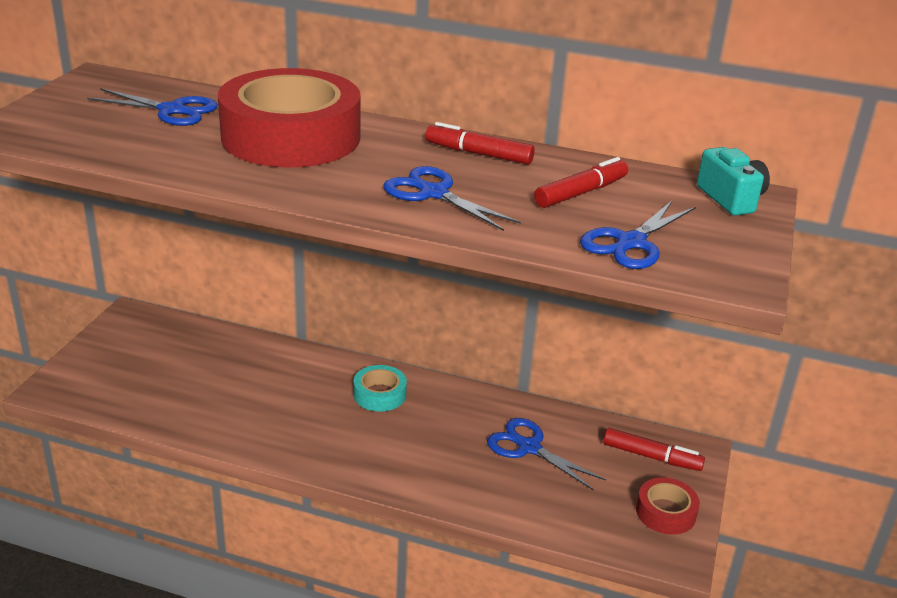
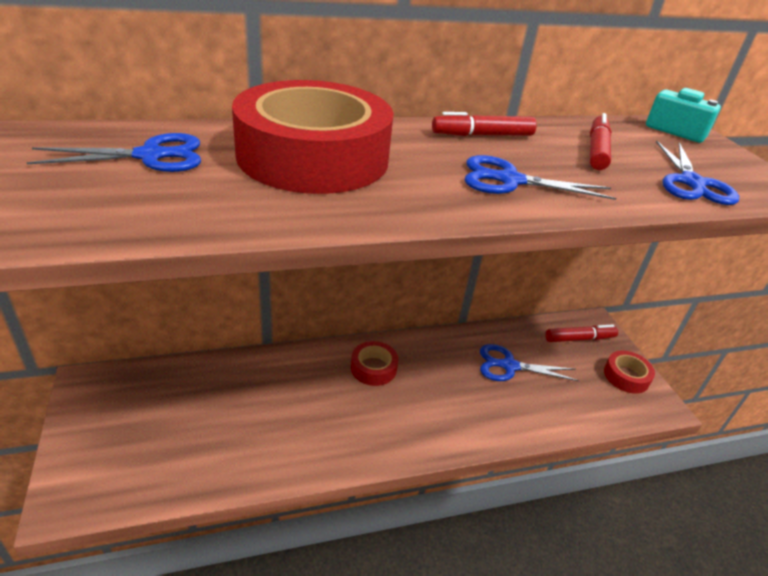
camera: 35 degrees left, 5 degrees up
(379, 394) = (373, 368): turquoise tape -> red tape

